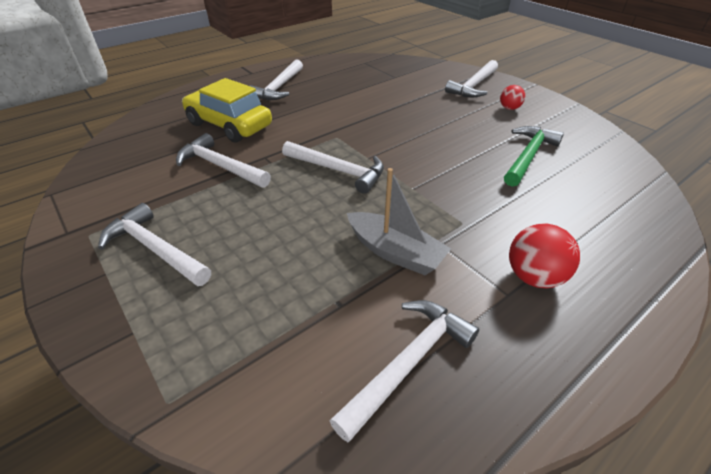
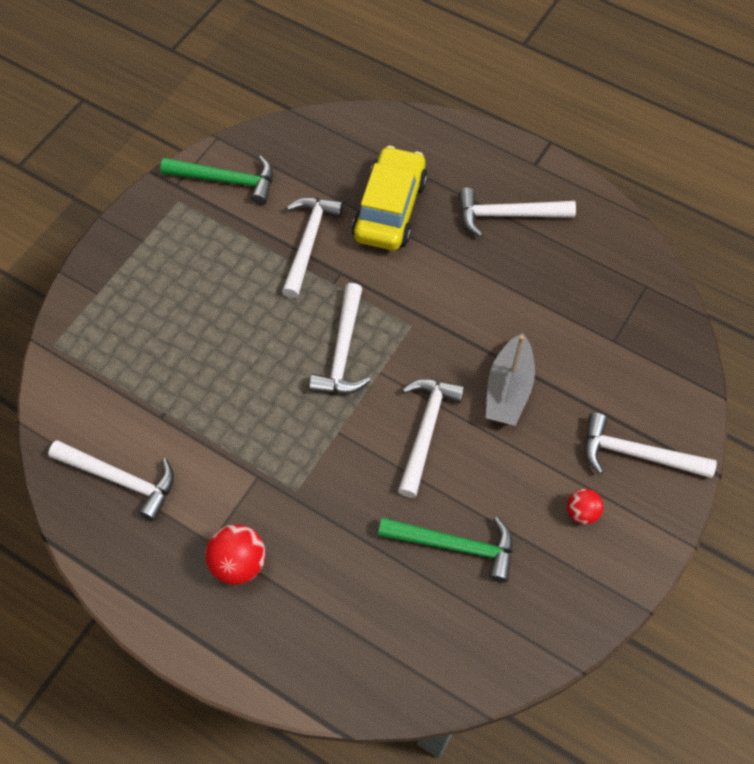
camera: 70 degrees right, 20 degrees up
(105, 198) = (226, 180): none -> green hammer
(155, 249) = (178, 257): white hammer -> white hammer (426, 430)
(395, 252) = (234, 440): grey boat -> grey boat (508, 389)

